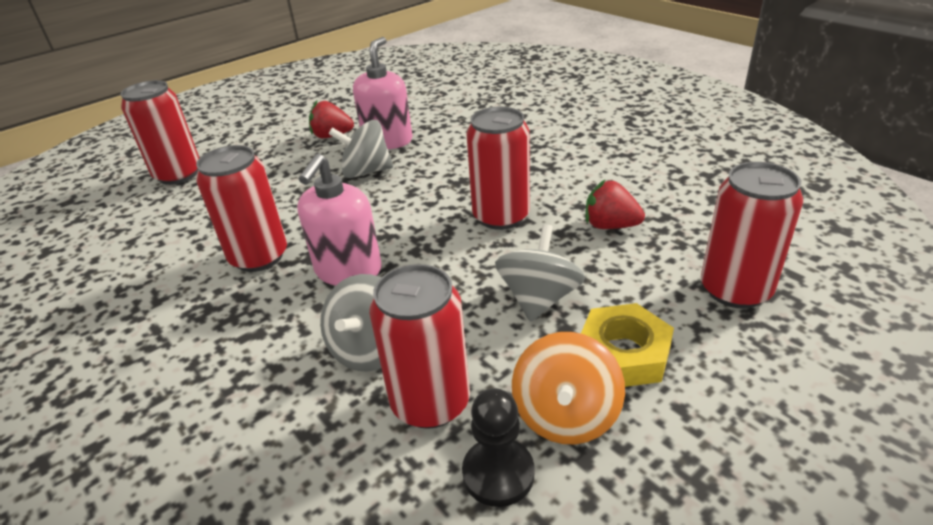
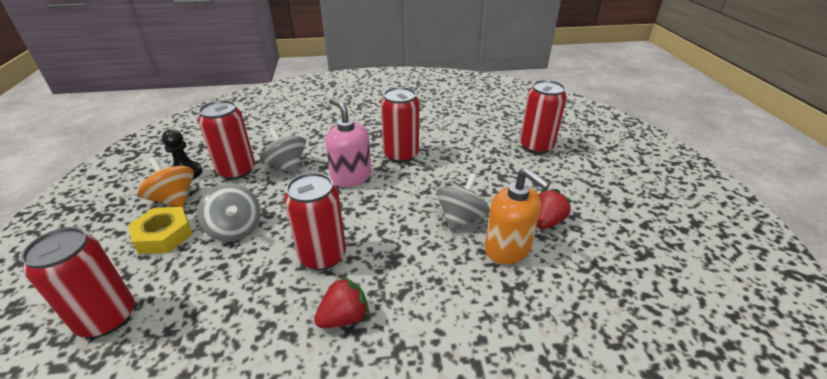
camera: 120 degrees right, 0 degrees up
(387, 141) = (508, 249): pink soap dispenser -> orange soap dispenser
(610, 225) = (237, 306): red strawberry -> red strawberry (344, 317)

